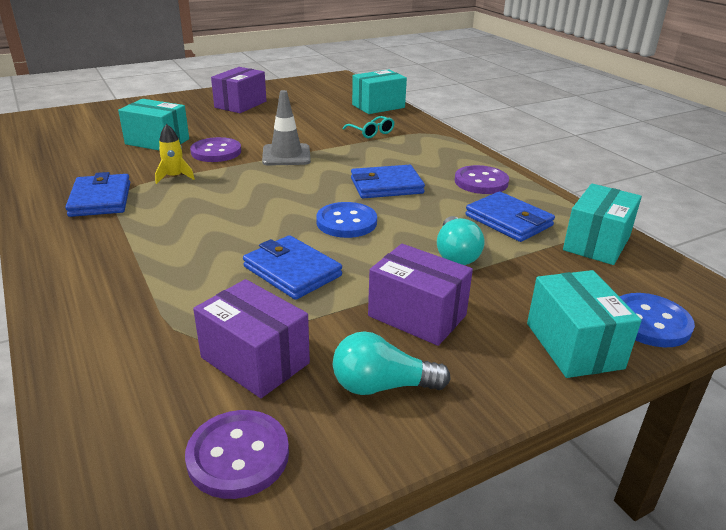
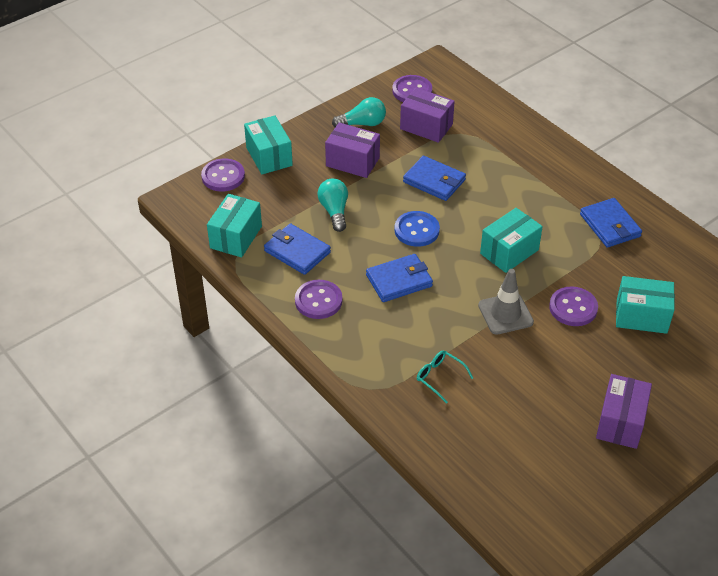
camera: 170 degrees right, 15 degrees up
(174, 177) = (579, 262): yellow rocket -> none
(378, 106) = (452, 453): turquoise box -> turquoise box (509, 252)
(650, 322) = (223, 176): blue button -> purple button

